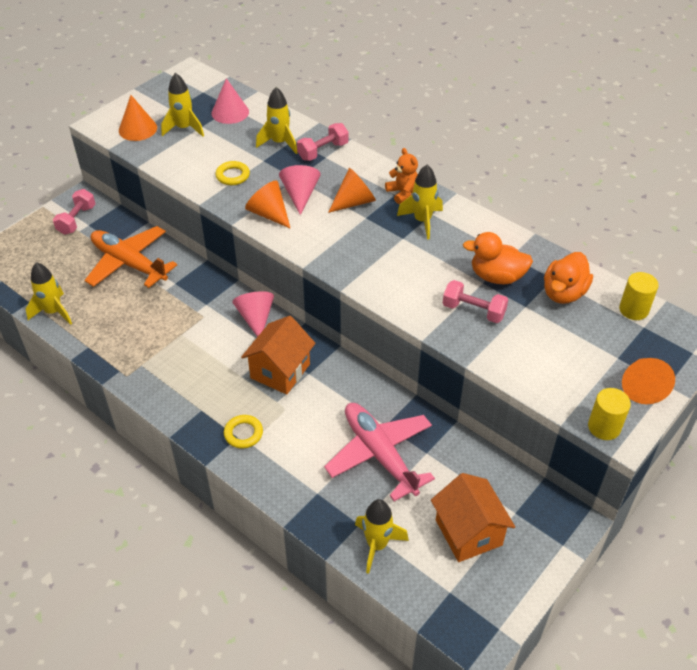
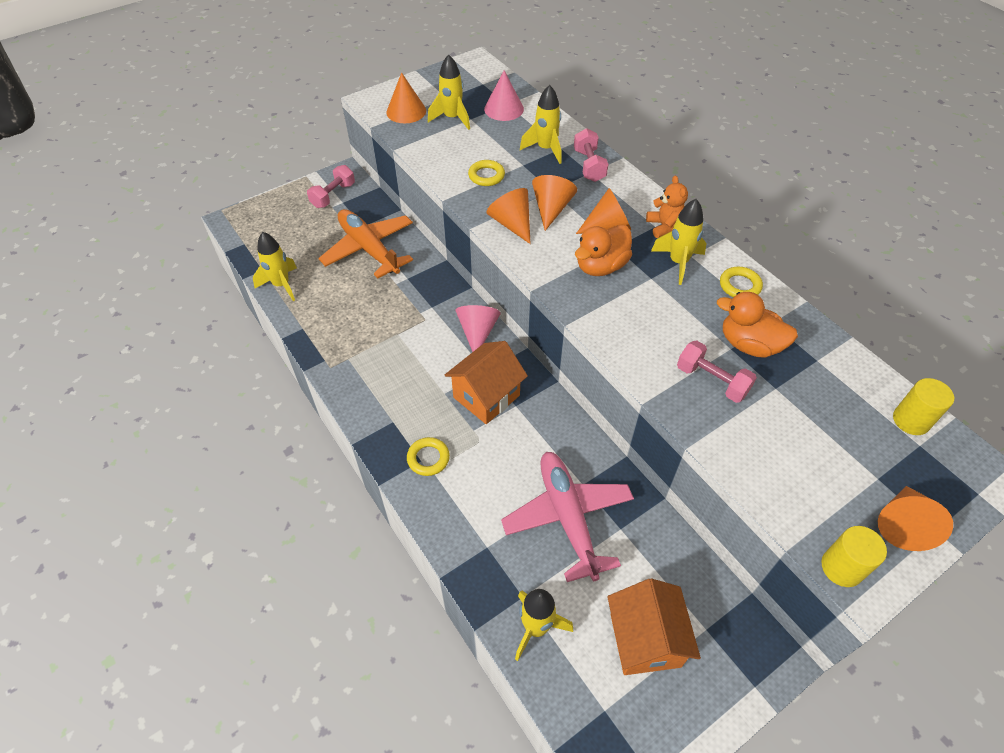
camera: 15 degrees right, 5 degrees up
(300, 195) = (551, 209): pink cone -> orange cone
(323, 151) = (589, 165): pink dumbbell -> pink dumbbell turned 75 degrees counterclockwise
(478, 231) = (739, 286): none -> yellow ring
(563, 293) = (826, 381): orange duck -> orange duck (601, 266)

